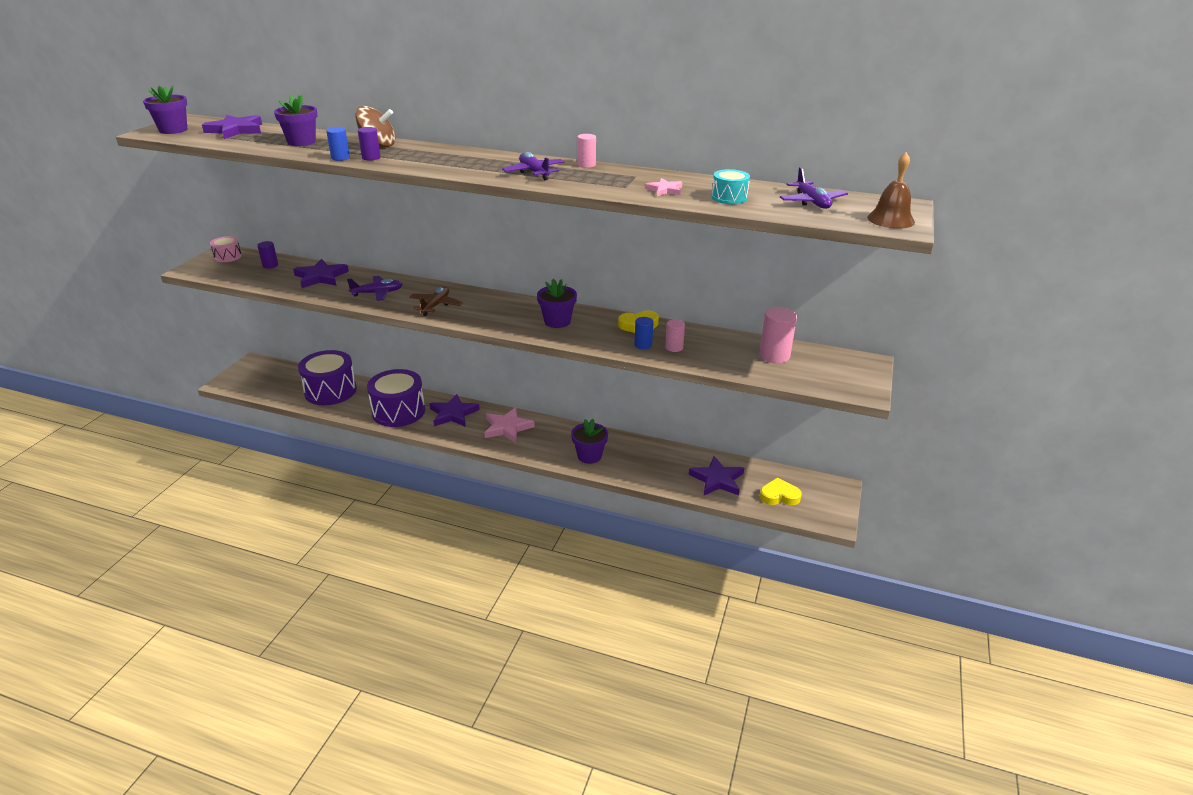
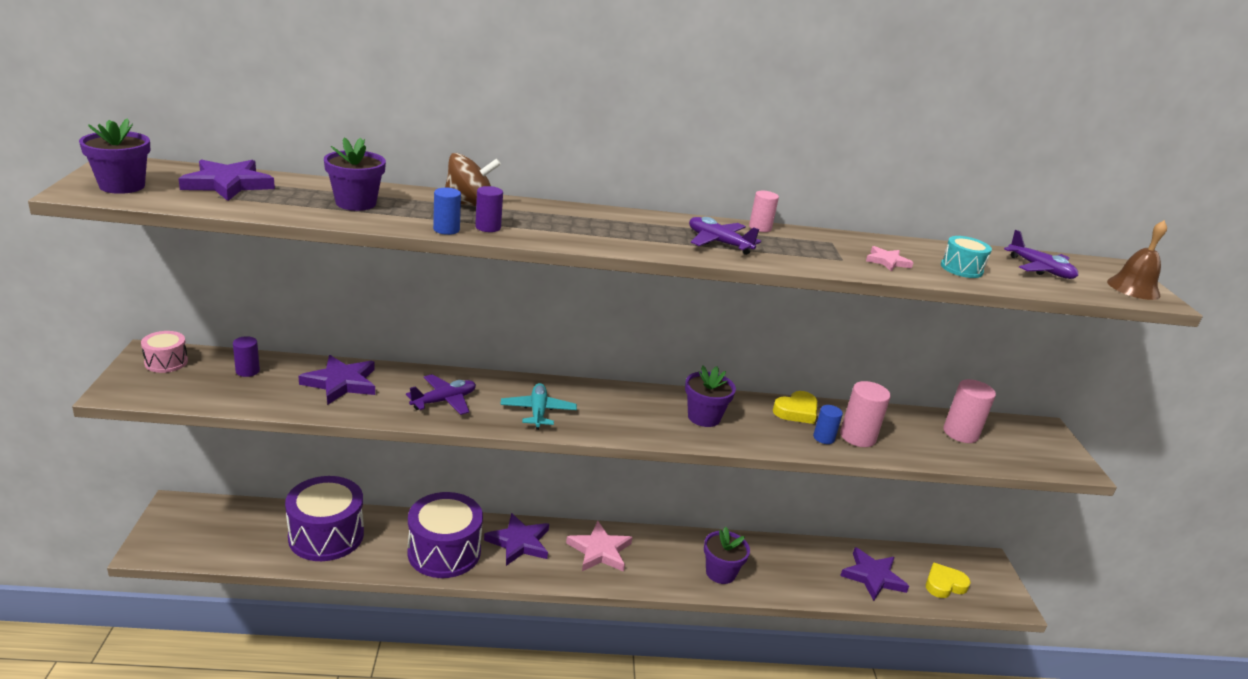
camera: 25 degrees left, 5 degrees down
(435, 305) = (538, 412): brown plane -> turquoise plane
(674, 347) = (857, 437): pink cylinder -> pink cylinder, size x1.68

